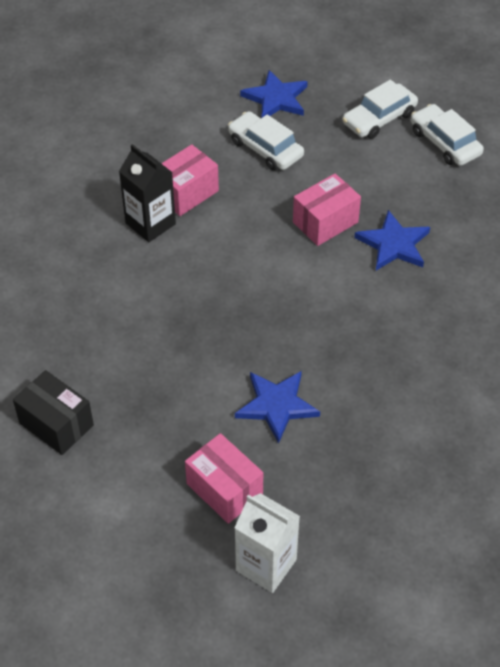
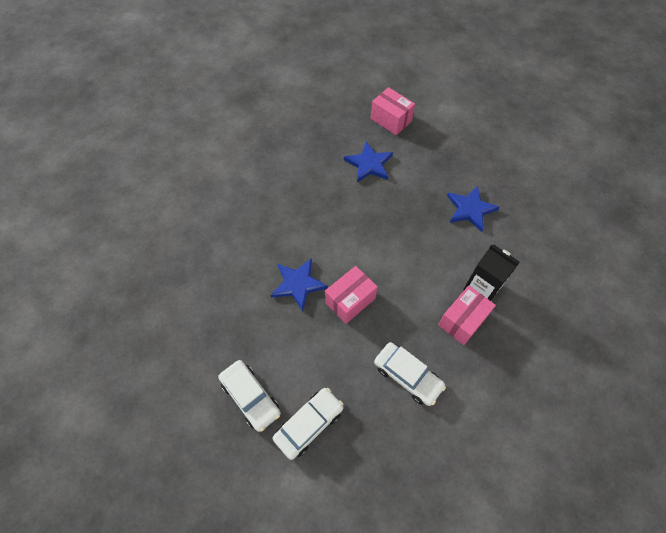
camera: 175 degrees right, 10 degrees up
(56, 424) = (492, 145): black box -> none
(266, 565) = (364, 89): white carton -> none
(276, 99) = (407, 444): blue star -> blue star (470, 209)

